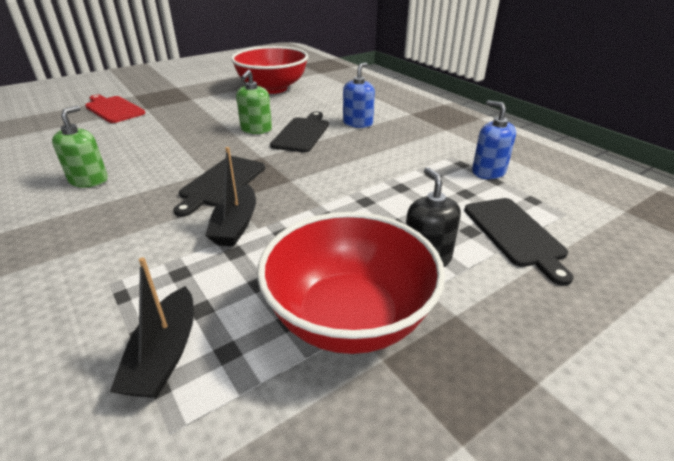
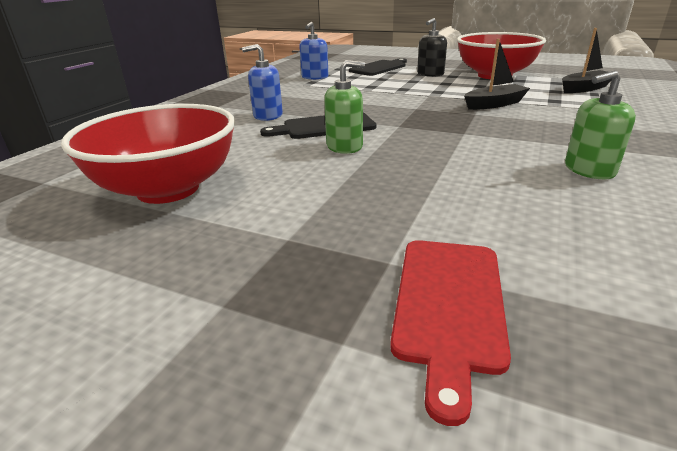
camera: 120 degrees left, 5 degrees down
(221, 183) = (465, 123): black cutting board -> none

